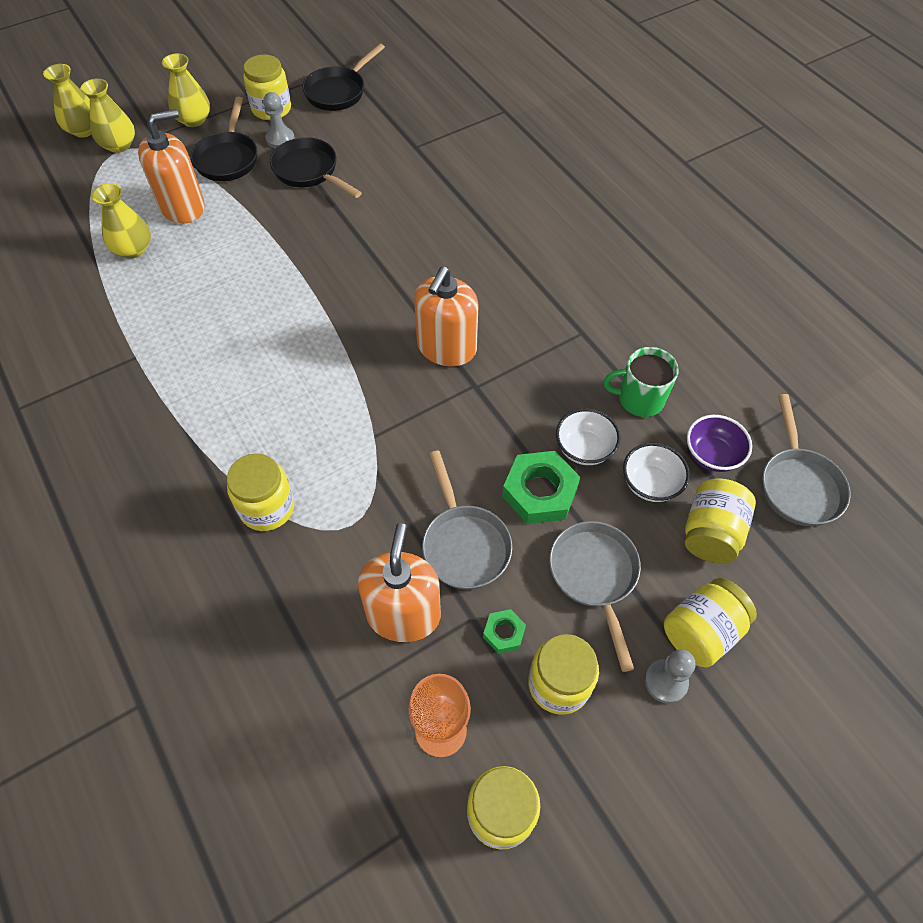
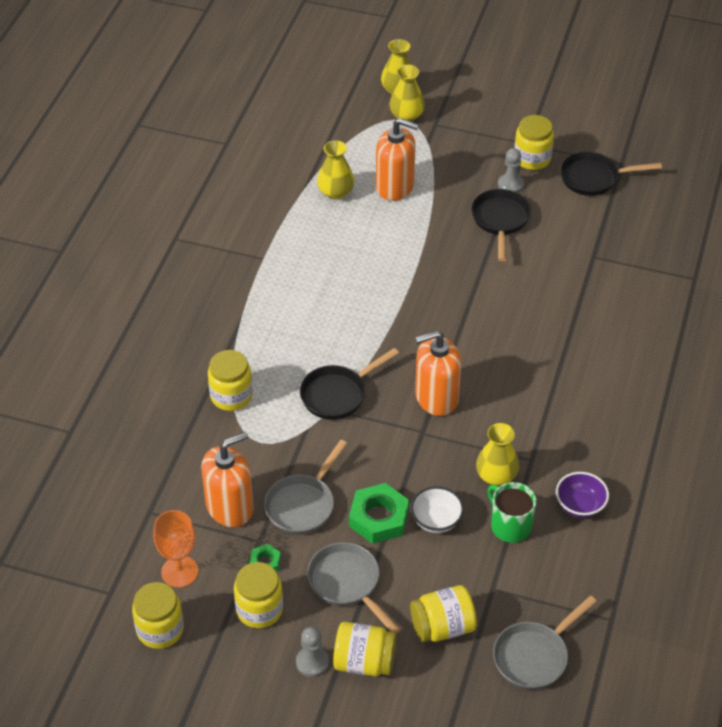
camera: 50 degrees right, 10 degrees down
(194, 120) = (472, 130): yellow vase -> yellow vase (496, 475)
(228, 158) = (461, 173): black pan -> black pan (338, 394)
(594, 576) = (347, 584): grey pan -> grey pan turned 75 degrees counterclockwise
(650, 484) = (446, 572): white bowl -> none
(712, 455) = (506, 593): purple bowl -> purple bowl (580, 505)

